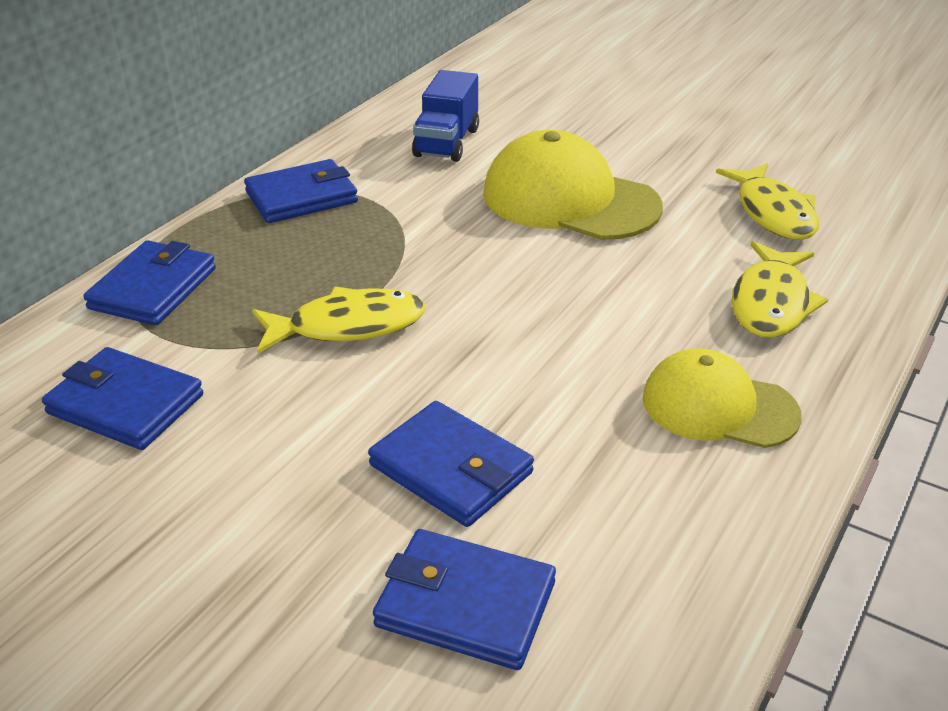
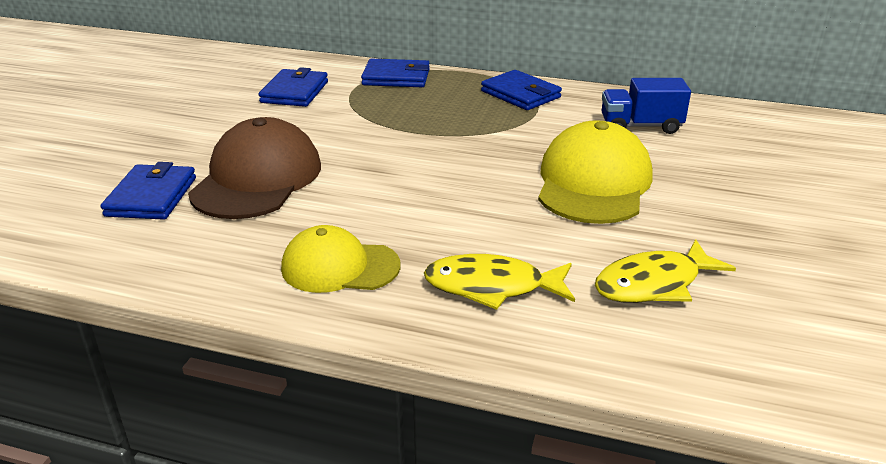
camera: 75 degrees right, 5 degrees down
(348, 326) = (383, 131): yellow fish -> none
(451, 469) = (257, 179): blue wallet -> brown cap
(718, 406) = (340, 267): yellow cap -> yellow cap turned 90 degrees counterclockwise

